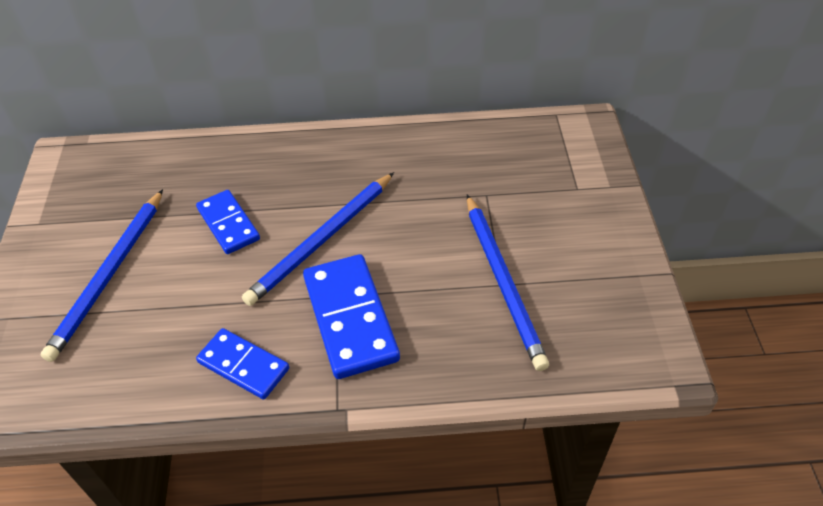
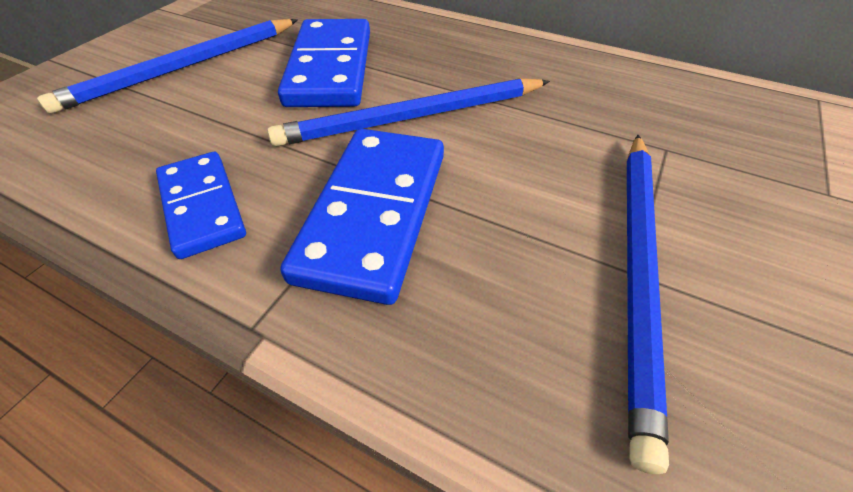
camera: 30 degrees right, 0 degrees up
(228, 224) = (331, 68): blue domino -> blue domino, size x1.59

